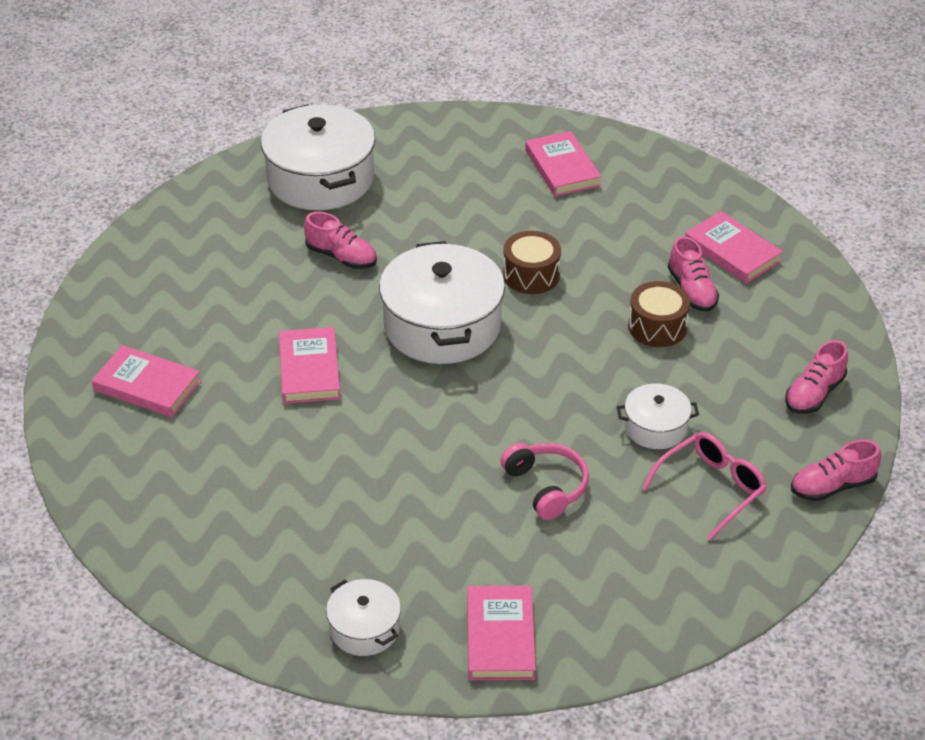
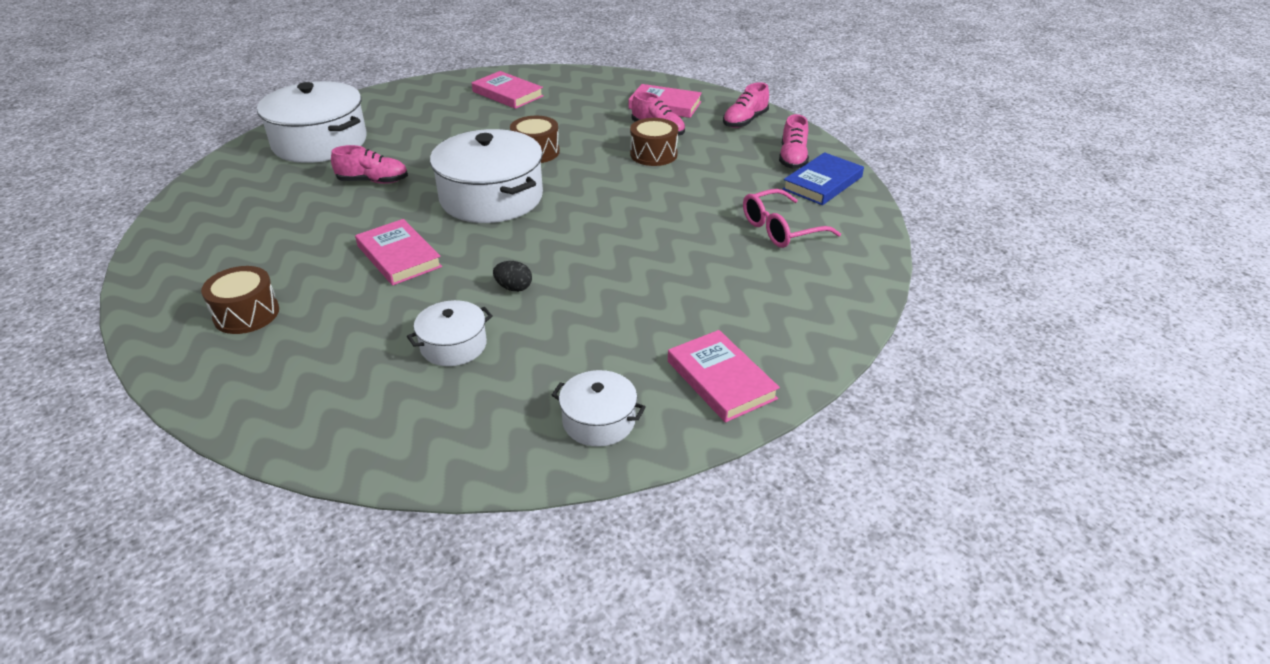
camera: 30 degrees left, 5 degrees down
(147, 386) = (246, 314): pink book -> brown drum
(388, 452) = (514, 288): none -> black egg
(546, 487) = (662, 267): pink headphones -> none
(655, 427) = (707, 207): white pot -> white pot (453, 345)
(710, 489) = (781, 229): pink glasses -> pink glasses turned 135 degrees counterclockwise
(816, 444) = (822, 183): none -> blue book
(832, 486) = (857, 201): pink shoe -> pink shoe (745, 121)

